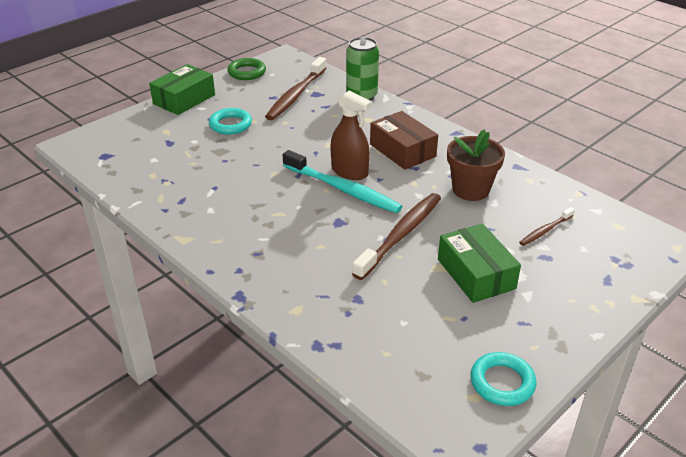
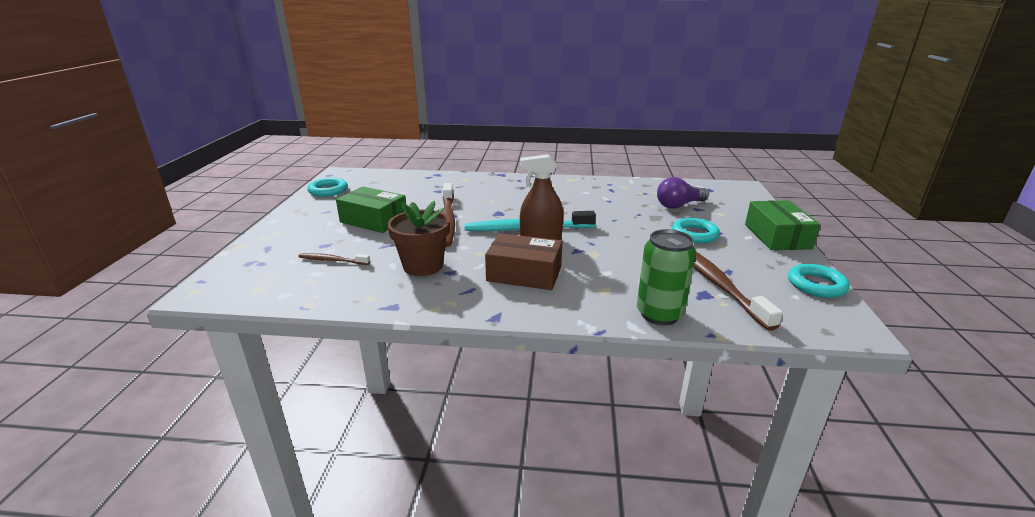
camera: 140 degrees right, 10 degrees down
(174, 152) = (678, 205): none -> purple light bulb
(247, 72) = (816, 285): green ring -> turquoise ring
(545, 231) = (332, 260): brown toothbrush -> brown toothbrush turned 90 degrees counterclockwise

